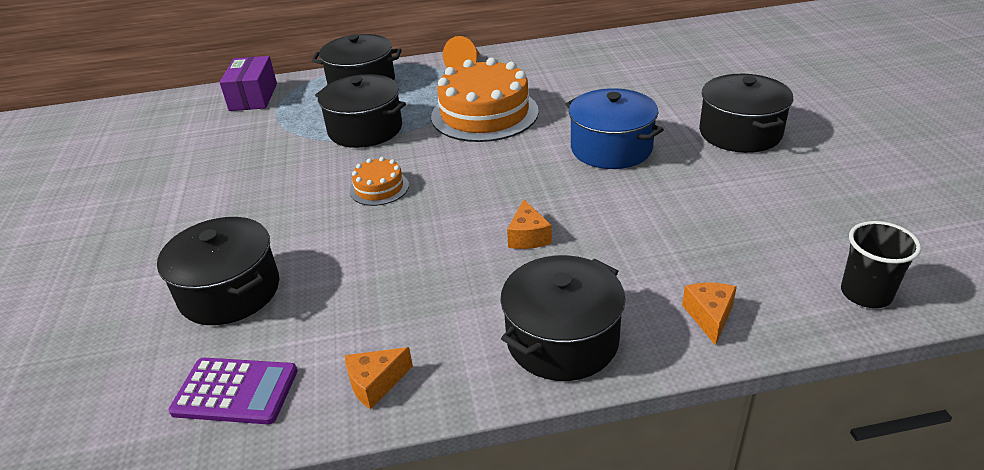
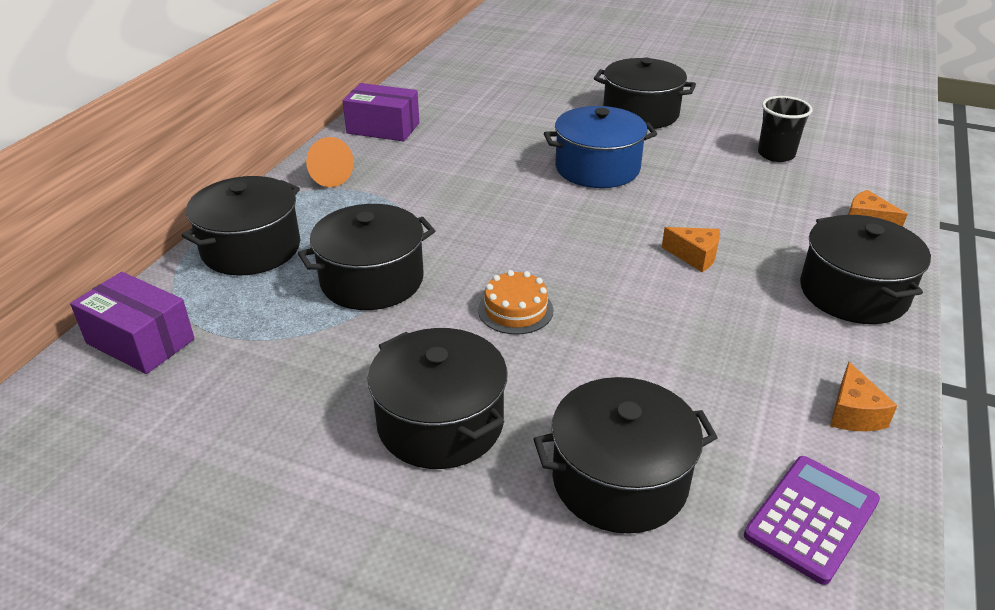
camera: 60 degrees left, 0 degrees up
(244, 207) = (440, 423): none -> black pot
(484, 114) = (447, 201): orange cake -> none
(552, 55) = (383, 128): none -> purple box
(866, 294) = (880, 161): black cup -> black cup (776, 154)

